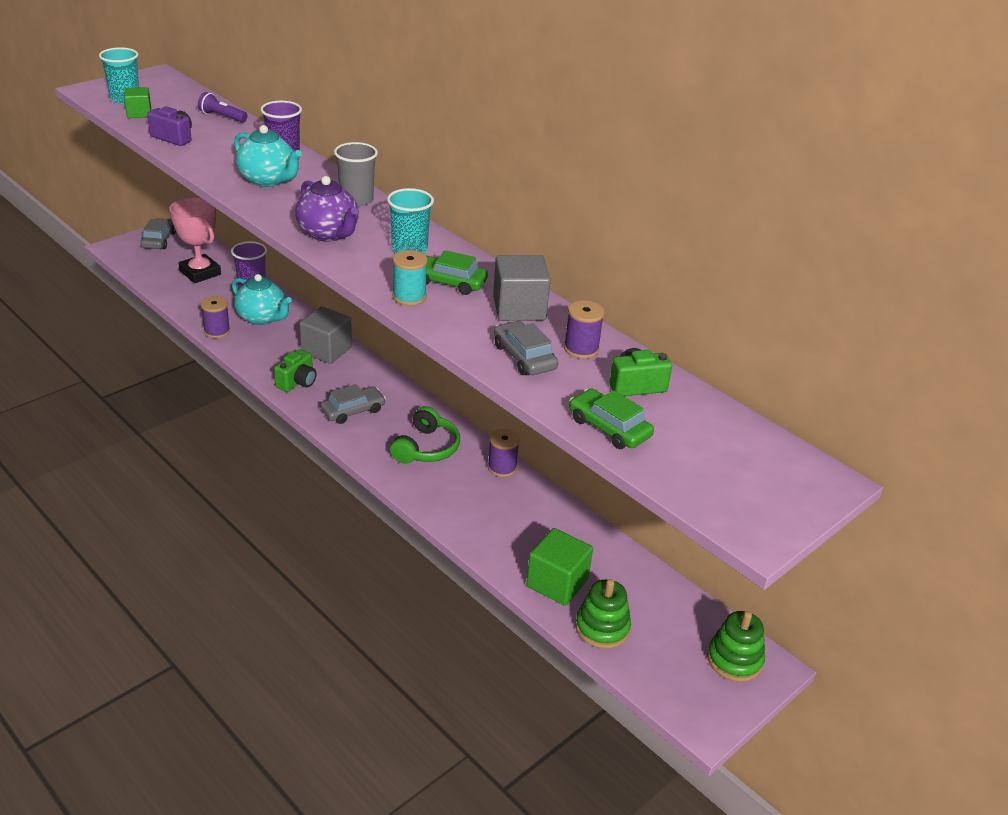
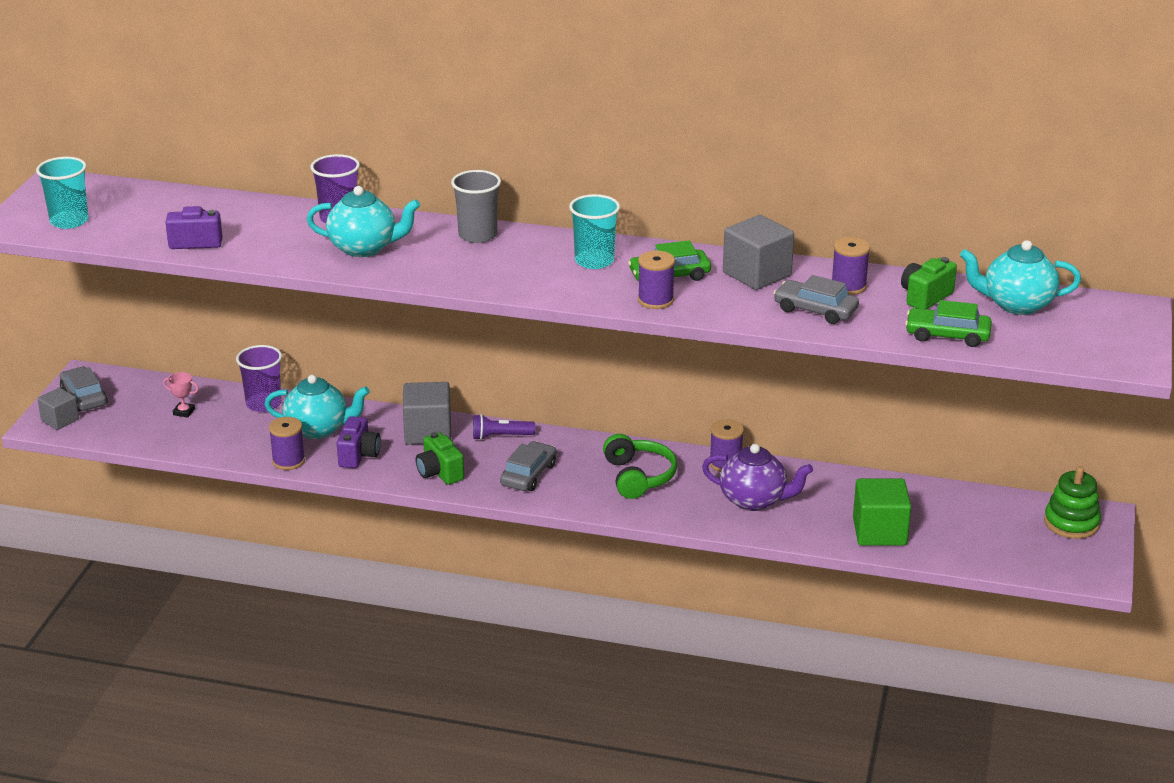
camera: 30 degrees left, 5 degrees down
(127, 248) = (60, 420): none -> grey cube
(139, 113) = (113, 230): green cube -> none
(200, 273) = (184, 412): pink trophy -> pink trophy, size x0.41
(222, 117) = (208, 203): purple flashlight -> purple flashlight (500, 436)
(263, 347) = (358, 455): none -> purple camera
(297, 382) = (439, 473): green camera -> green camera turned 150 degrees clockwise
(328, 234) = (502, 275): purple teapot -> purple teapot (754, 500)
(409, 297) = (655, 300): turquoise spool -> purple spool
(602, 628) = (952, 547): green stacking toy -> none
(712, 427) = (1016, 304): none -> turquoise teapot

